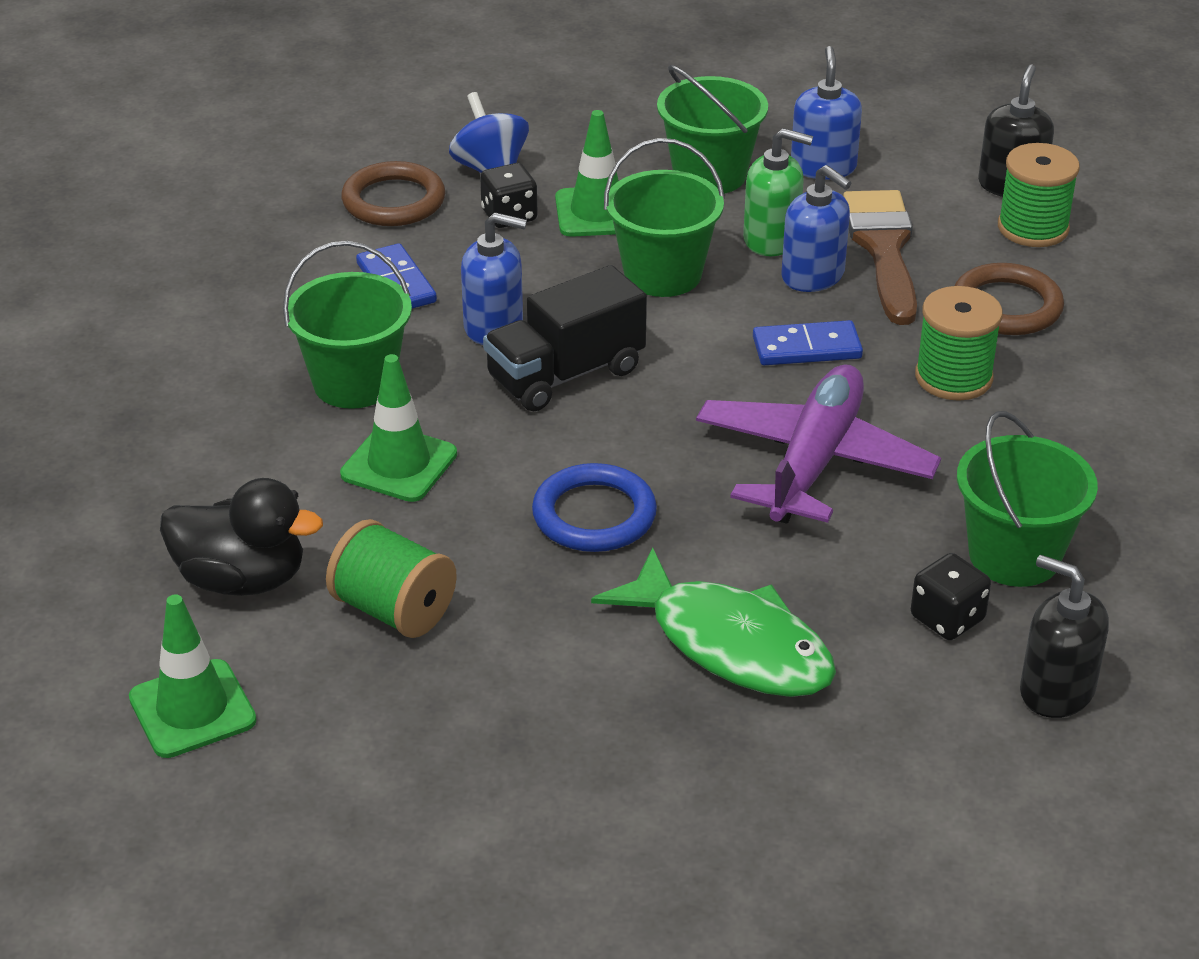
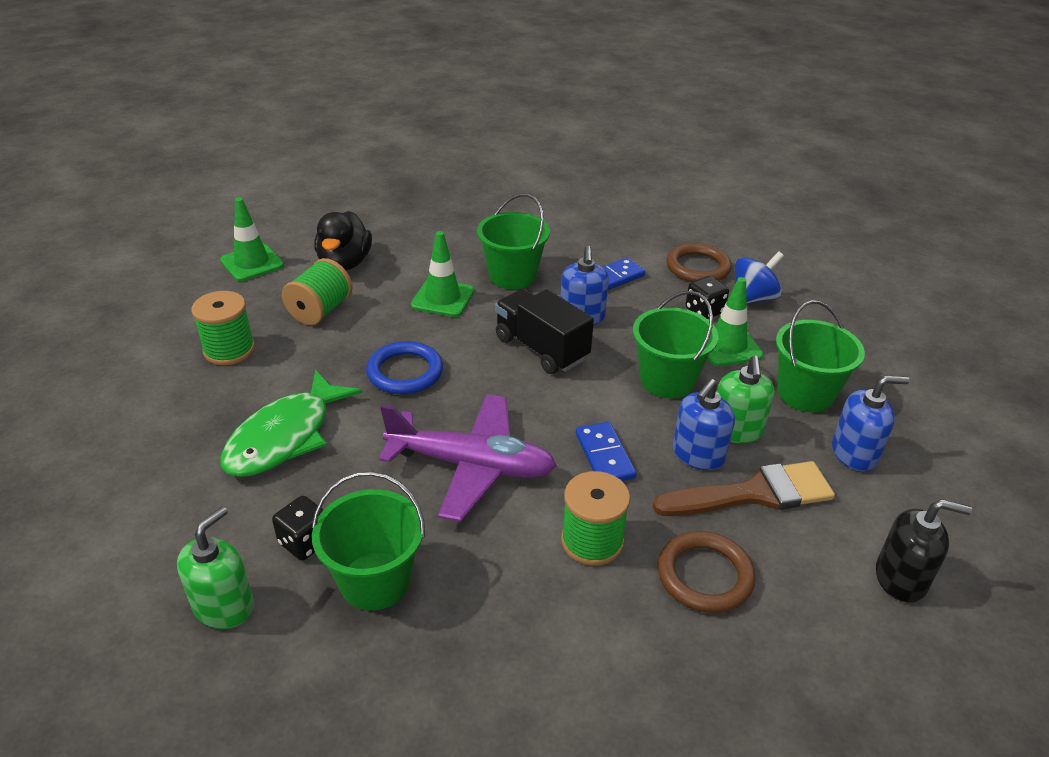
camera: 80 degrees right, 0 degrees up
(1033, 228) = (837, 595): green spool -> green spool (229, 350)
(1056, 690) = (224, 606): black soap dispenser -> green soap dispenser

